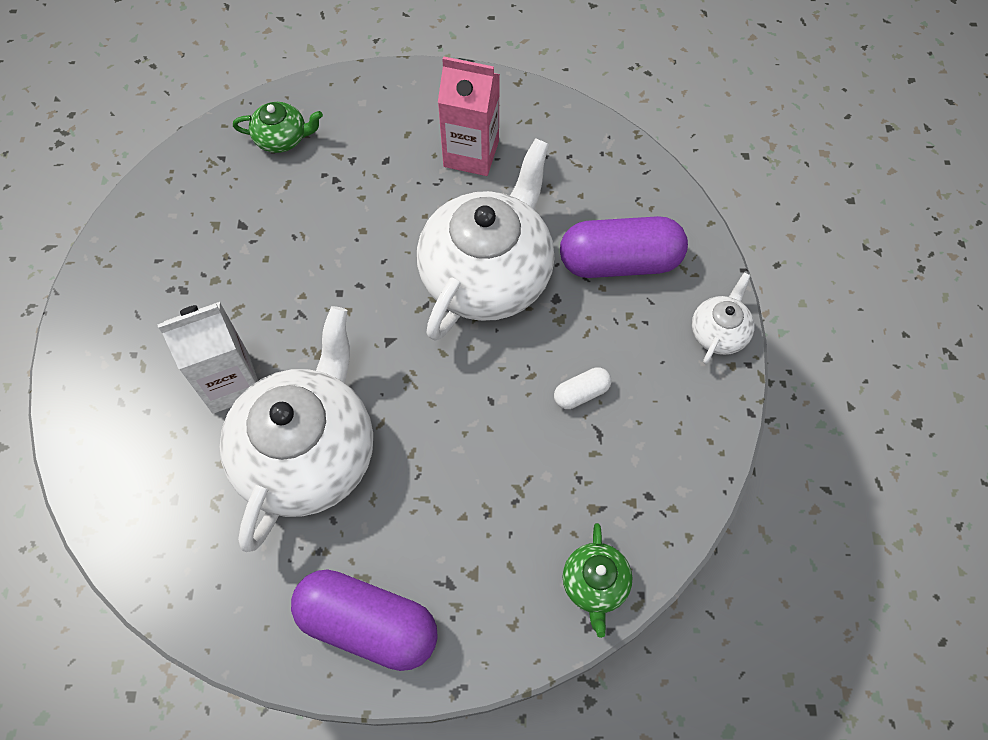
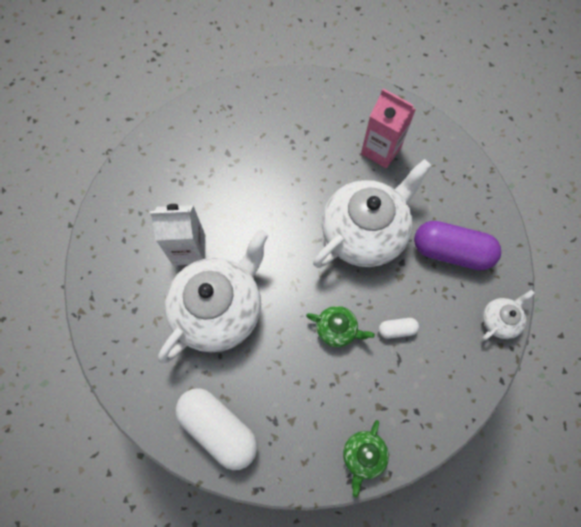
camera: 20 degrees right, 5 degrees up
(282, 138) = (269, 105): green teapot -> green teapot (337, 329)
(368, 625) = (219, 428): purple capsule -> white capsule

